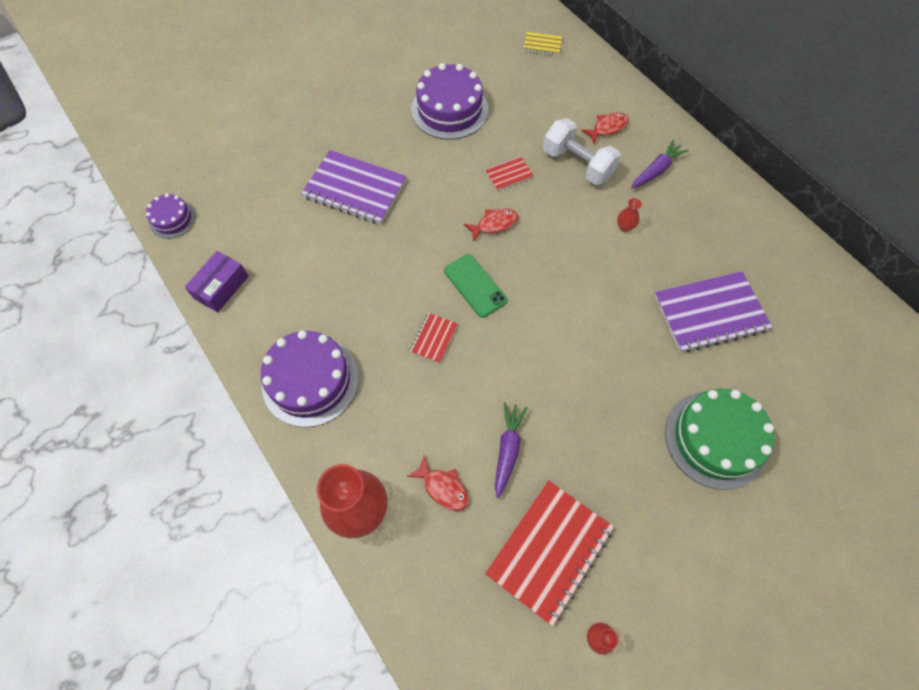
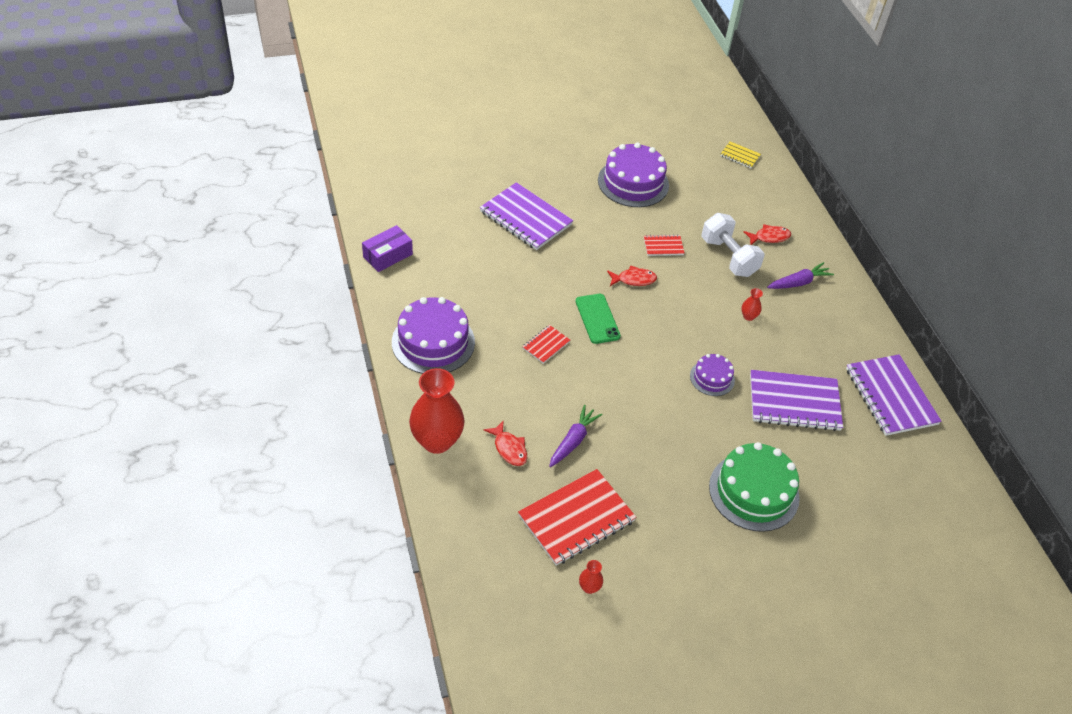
camera: 15 degrees right, 15 degrees down
(172, 219) = (367, 195): purple cake -> purple cake (712, 378)
(797, 270) = (891, 396): none -> purple notebook

